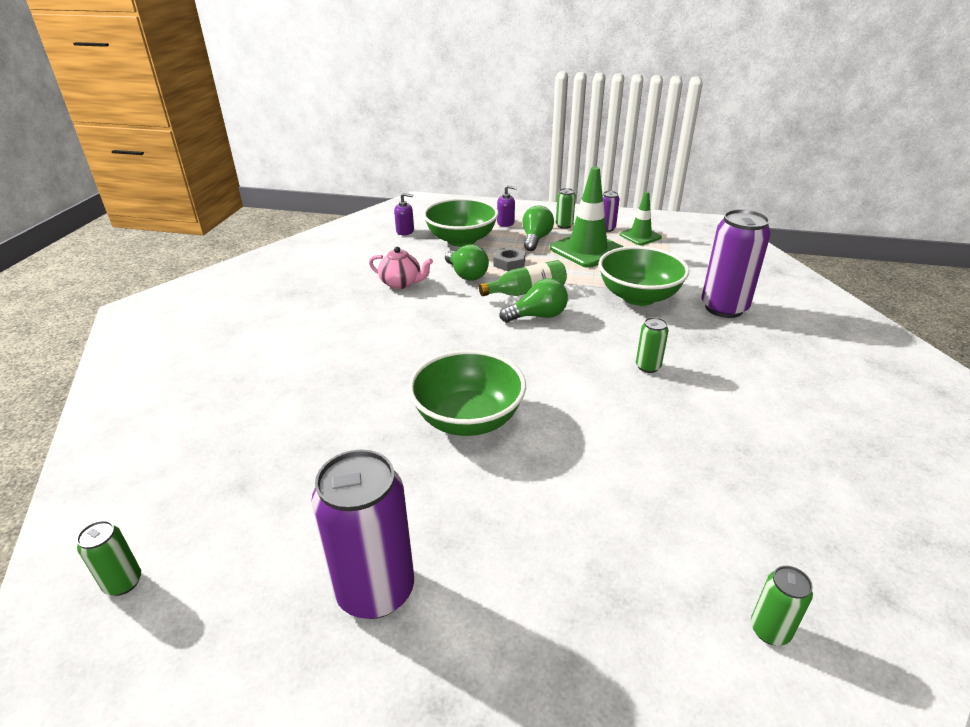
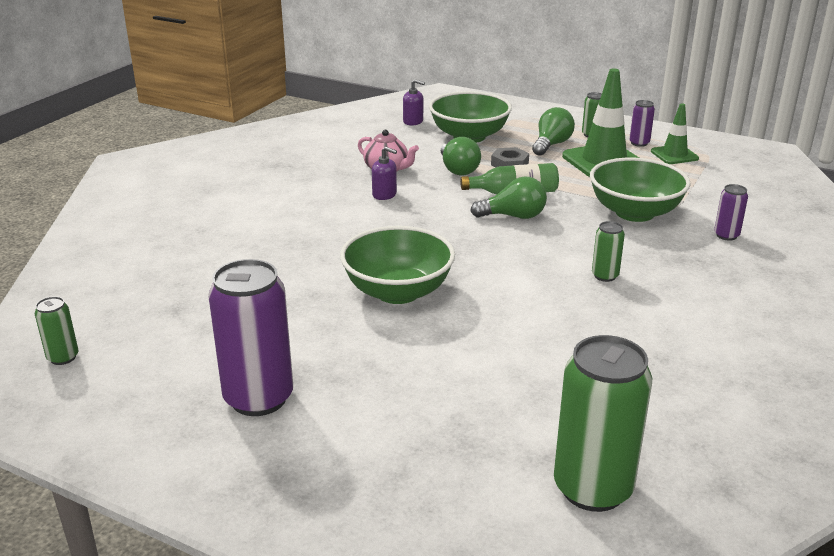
camera: 15 degrees right, 5 degrees down
(506, 223) = (526, 125): purple soap dispenser -> purple soap dispenser (384, 195)
(724, 308) = (726, 235): purple can -> purple can, size x0.47
(770, 630) = (592, 488): green can -> green can, size x2.11

